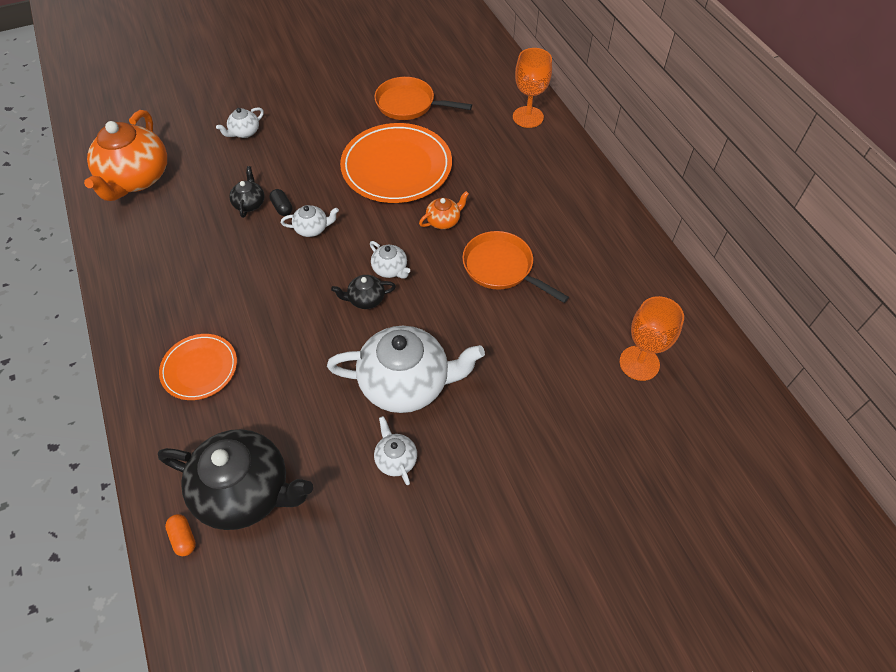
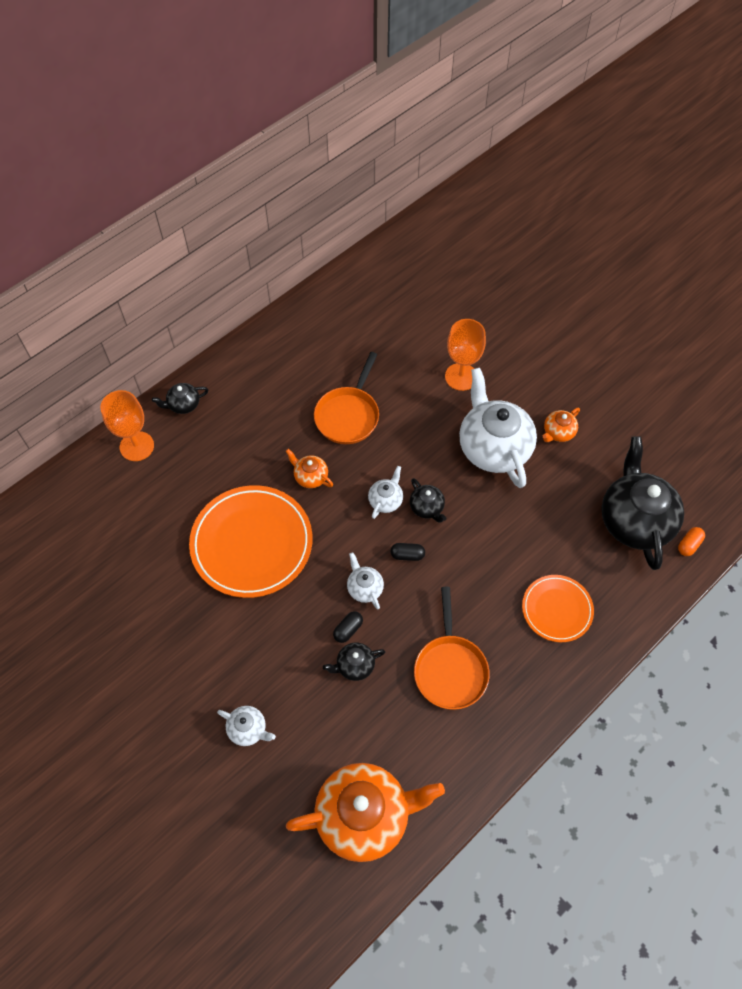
camera: 110 degrees left, 5 degrees up
(325, 268) = (407, 555): none -> black capsule
(396, 459) = (558, 432): white teapot -> orange teapot
(409, 104) = (147, 567): orange pan -> orange pan (450, 669)
(561, 153) = (183, 404): none -> black teapot
(639, 363) = (403, 305): orange goblet -> orange goblet (461, 377)

